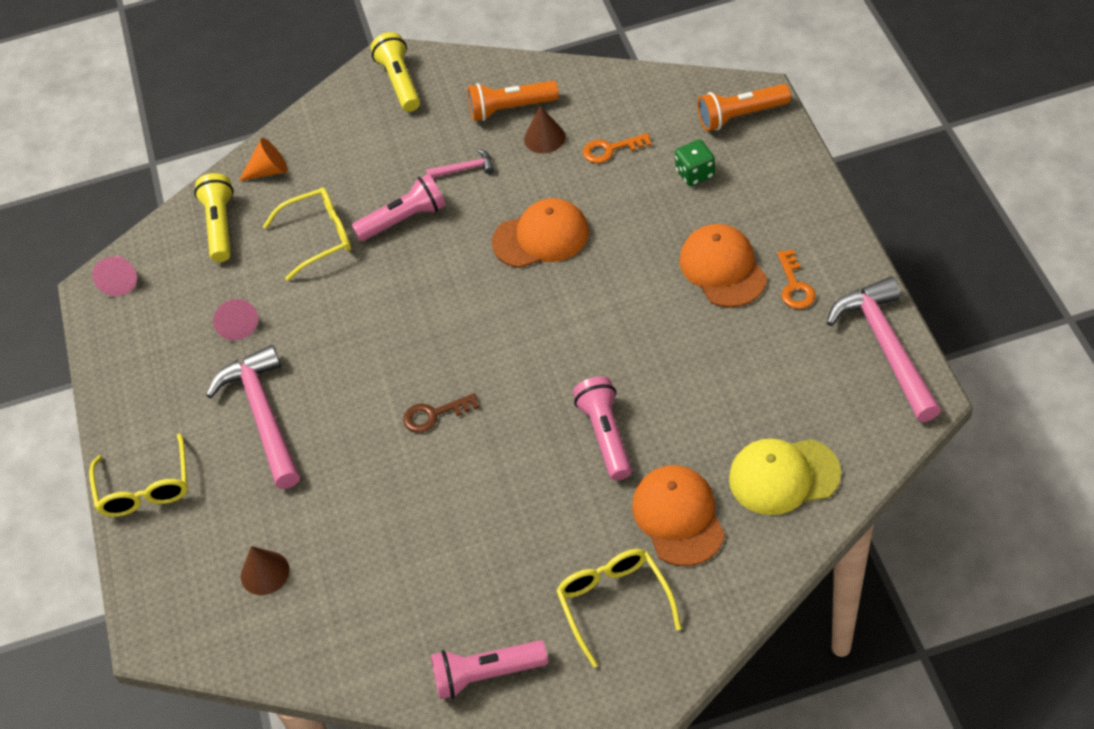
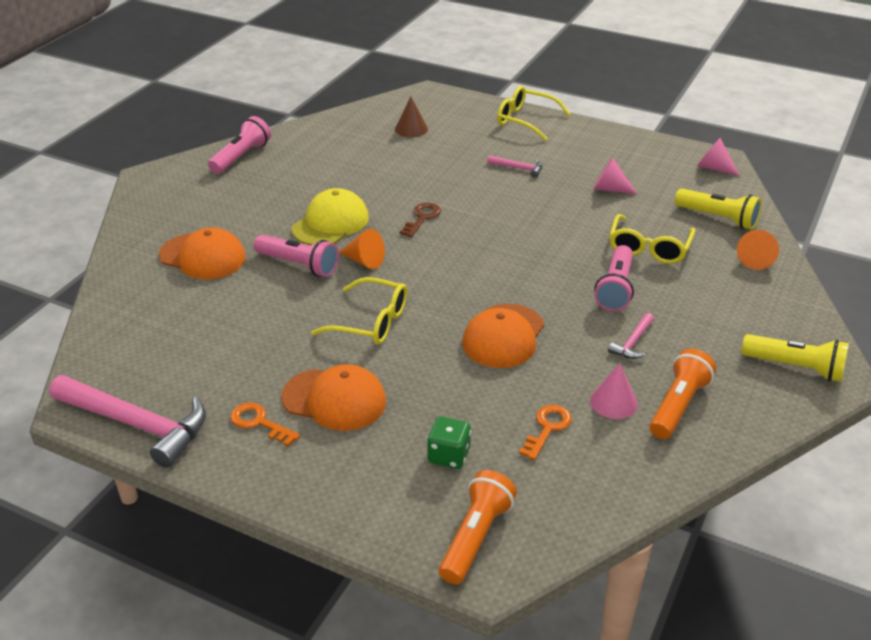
camera: 125 degrees right, 15 degrees down
(263, 415) = (518, 168): pink hammer -> pink hammer, size x0.45
(544, 138) = (613, 402): brown cone -> pink cone
(546, 397) = (364, 261): none -> orange cone
(614, 603) = (201, 208): yellow glasses -> yellow glasses (371, 322)
(783, 476) = (149, 309): yellow cap -> yellow cap (330, 223)

